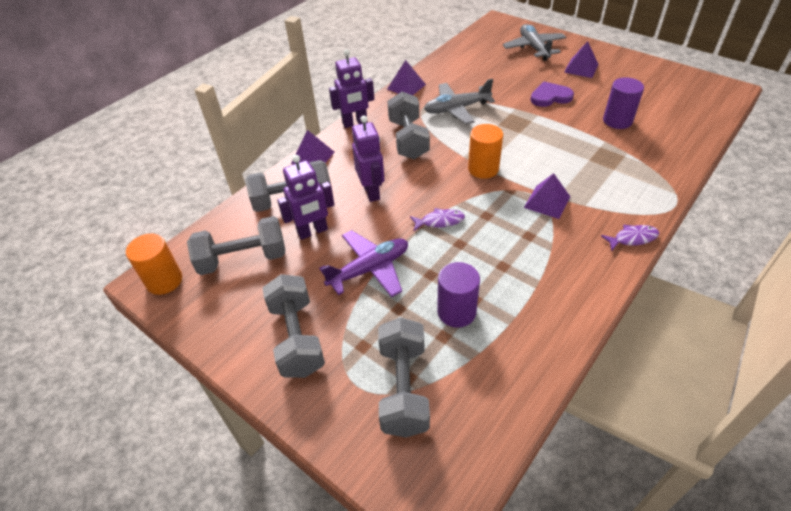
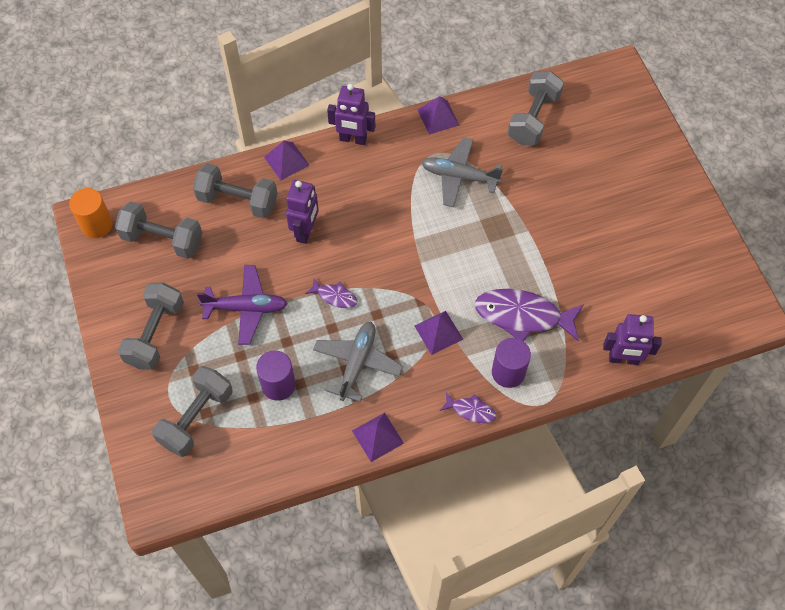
camera: 30 degrees right, 15 degrees up
(313, 231) = (230, 244): purple robot -> purple robot (623, 359)
(408, 139) = (384, 189): grey dumbbell -> grey dumbbell (533, 119)
(483, 169) = (418, 264): orange cylinder -> none
(534, 48) = (616, 135): grey plane -> grey plane (357, 363)
(550, 97) = (563, 215): purple heart -> none
(581, 68) = (634, 194): purple pyramid -> purple pyramid (377, 437)
(594, 161) = (523, 316): none -> purple fish
(617, 121) = (595, 284): purple cylinder -> purple cylinder (508, 372)

